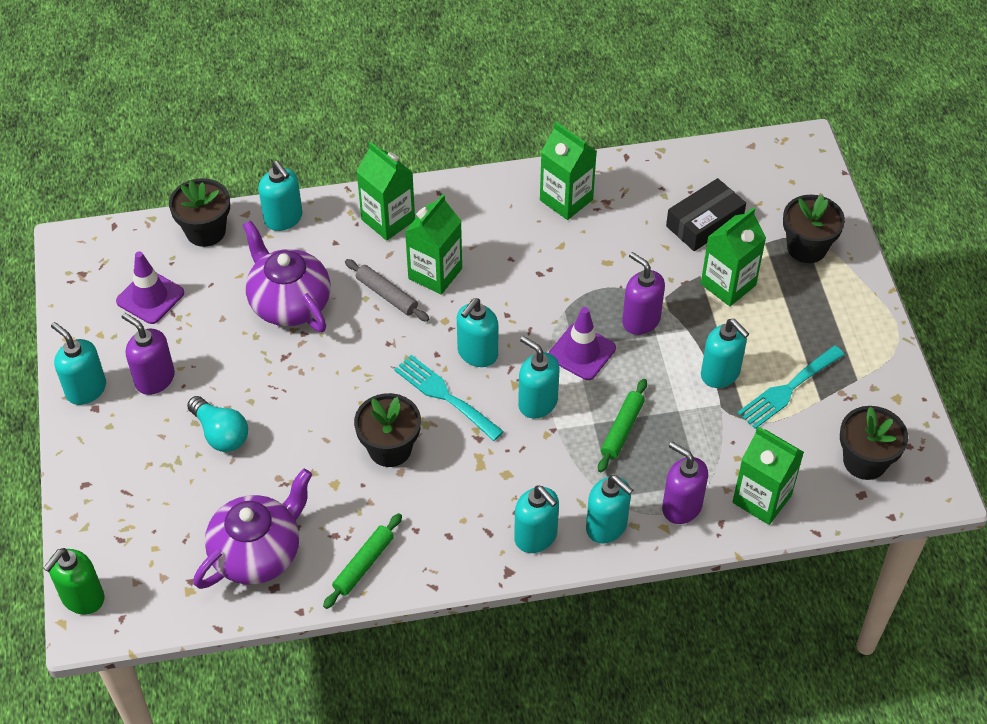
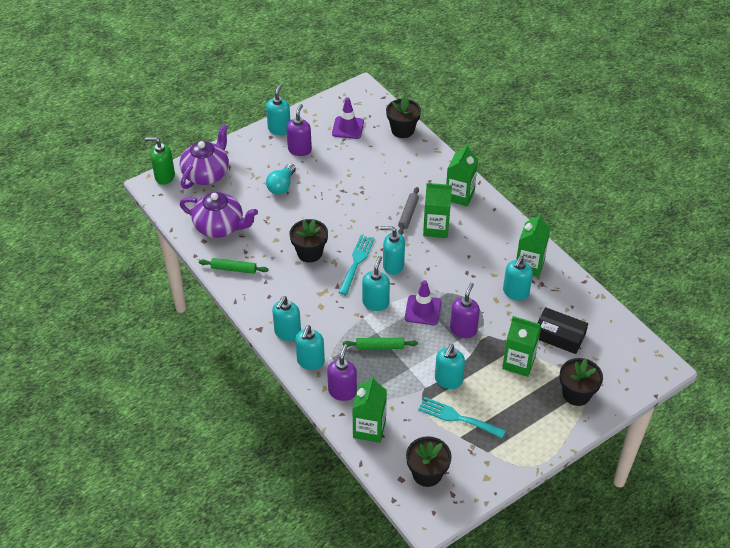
camera: 65 degrees right, 5 degrees down
(283, 219) = (431, 155): turquoise soap dispenser -> turquoise soap dispenser (515, 292)
(289, 303) = (377, 179): purple teapot -> purple teapot (206, 174)

